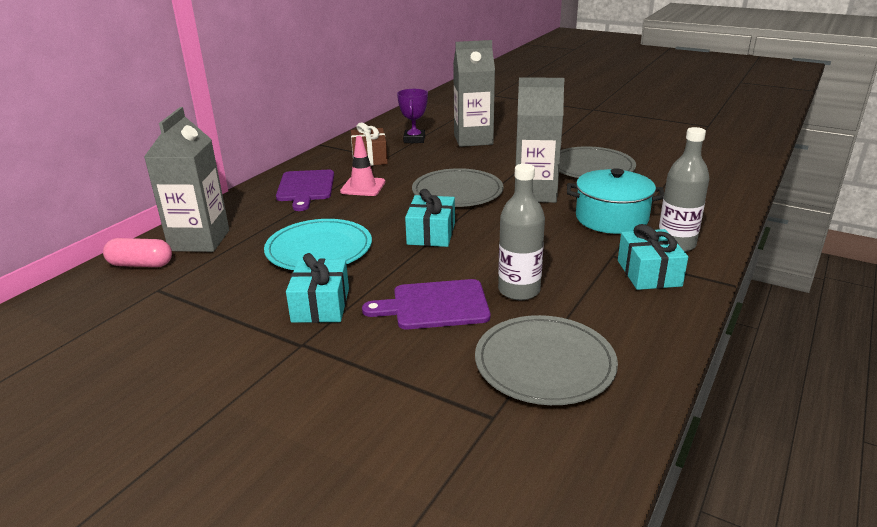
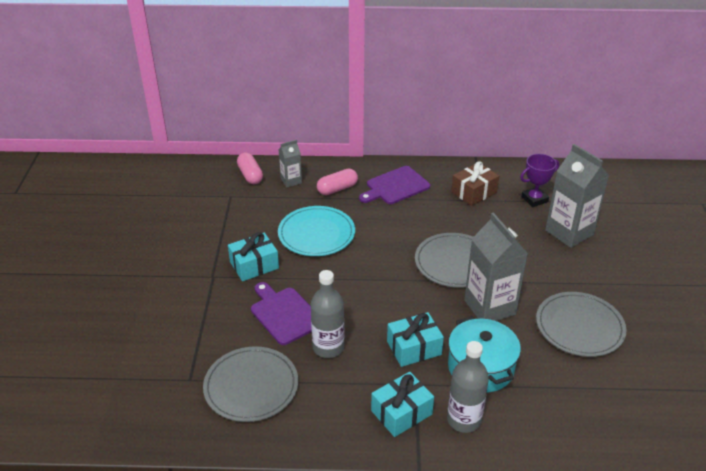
camera: 60 degrees right, 10 degrees up
(199, 240) = (291, 181): grey carton -> grey carton, size x0.52
(260, 217) = (337, 189): none -> pink capsule
(363, 187) = (420, 212): pink traffic cone -> none
(431, 234) = (375, 275): turquoise gift -> turquoise gift (414, 348)

